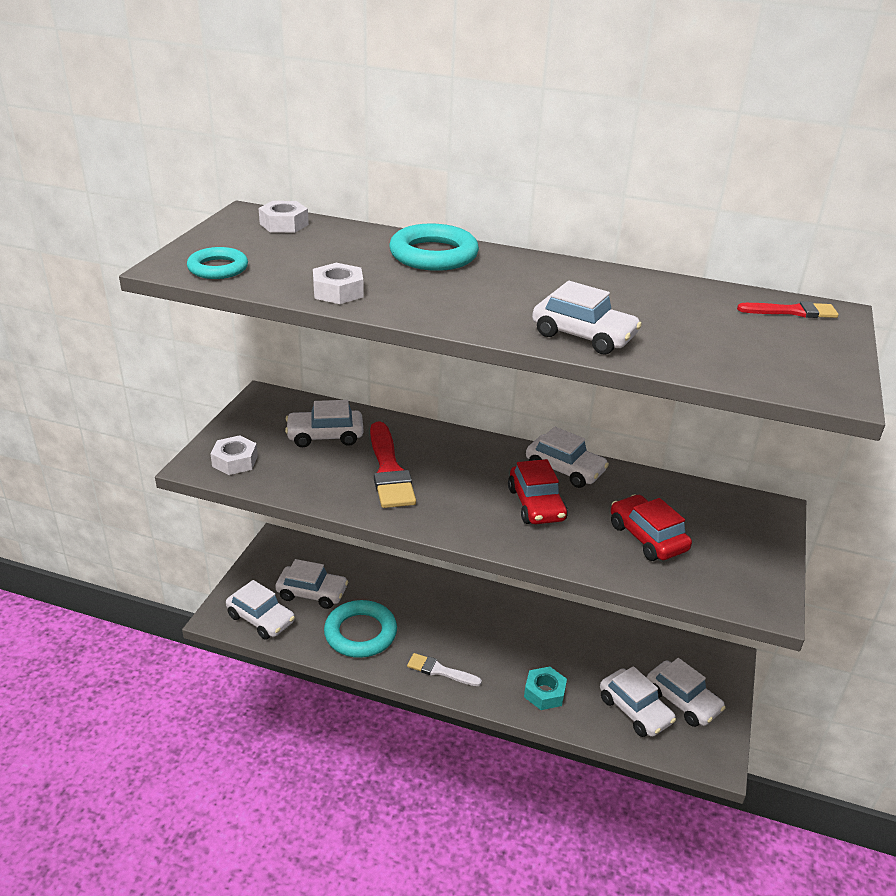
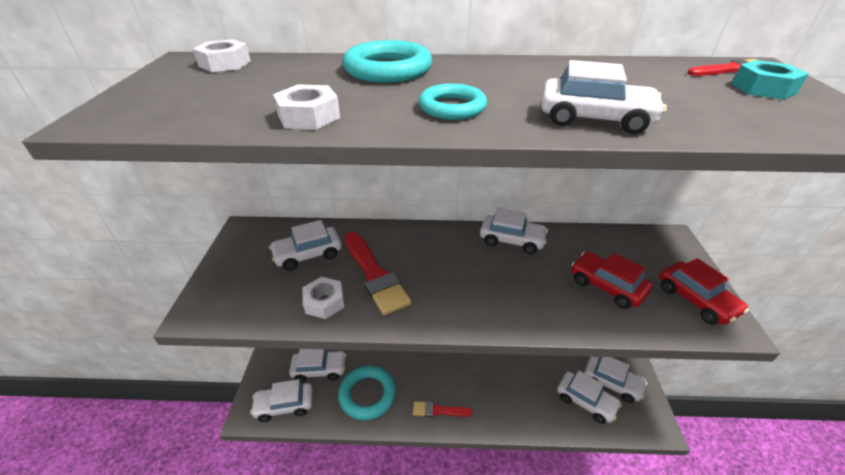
camera: 15 degrees left, 5 degrees up
(218, 268) = (157, 113): turquoise ring -> turquoise ring (452, 107)
(235, 461) = (232, 299): white nut -> white nut (324, 302)
(261, 619) = (284, 405): white car -> white car turned 150 degrees clockwise
(440, 671) = (438, 410): white brush -> red brush
(536, 504) = (507, 277): red car -> red car (696, 300)
(544, 693) = (519, 406): turquoise nut -> turquoise nut (763, 88)

